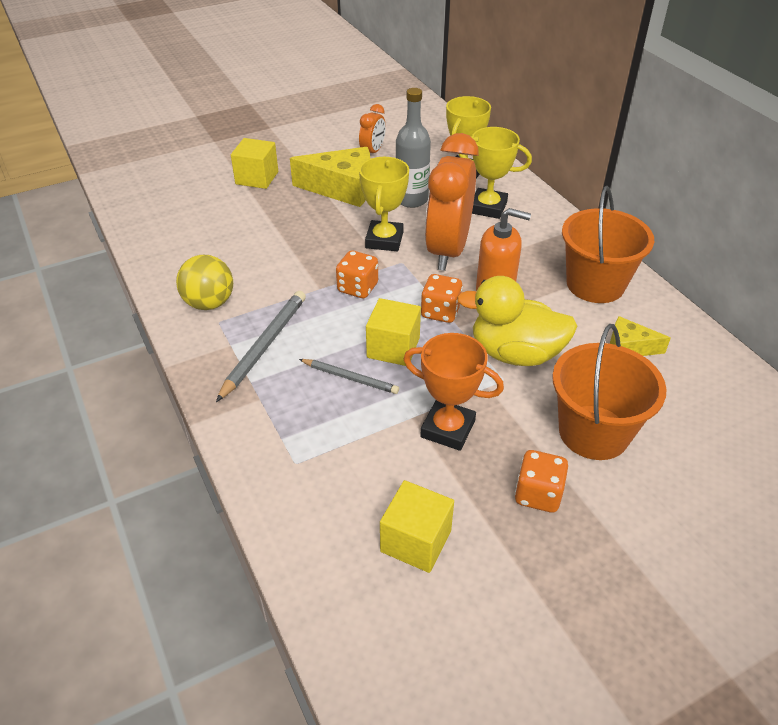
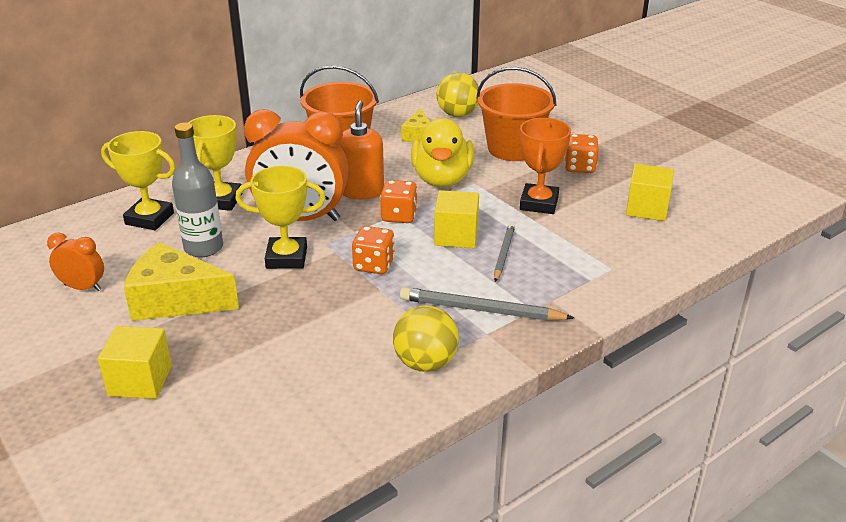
camera: 100 degrees left, 10 degrees down
(342, 188) = (175, 300): yellow cheese -> yellow cheese turned 75 degrees counterclockwise
(696, 393) = (457, 114): none -> yellow ball

